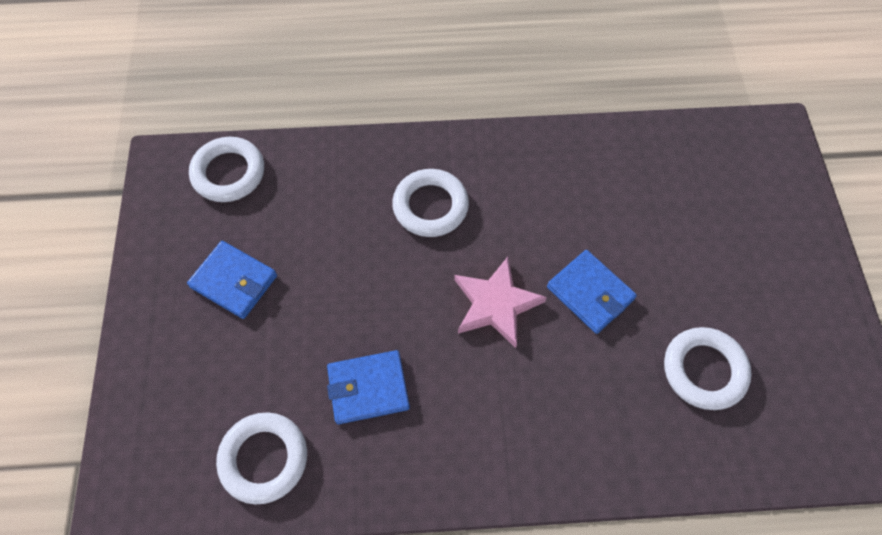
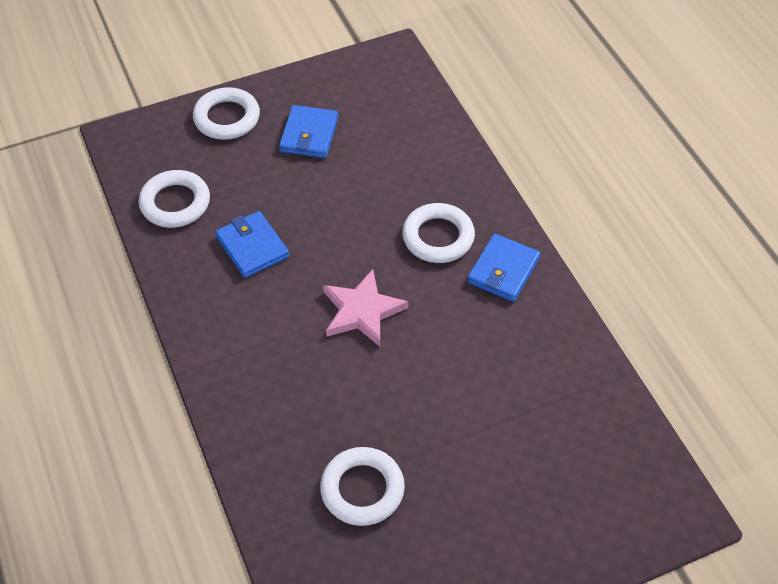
camera: 70 degrees right, 10 degrees down
(228, 173) = (404, 96): white ring -> white ring (227, 118)
(590, 293) = (403, 380): blue wallet -> blue wallet (503, 270)

